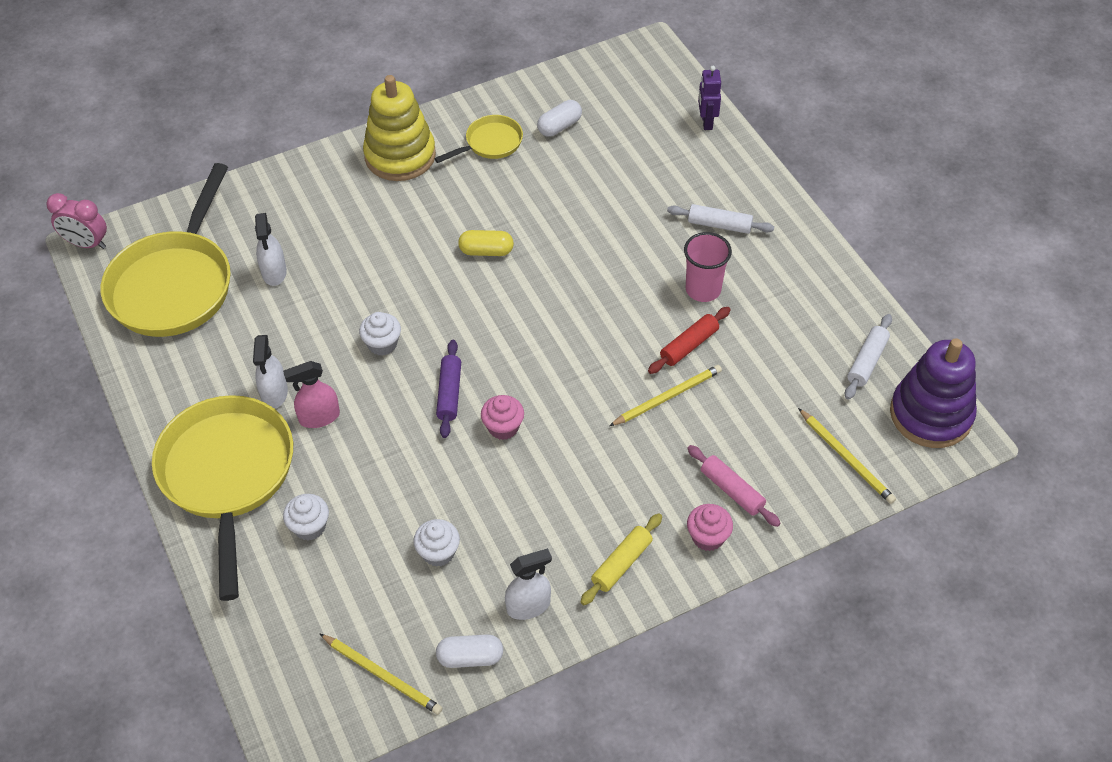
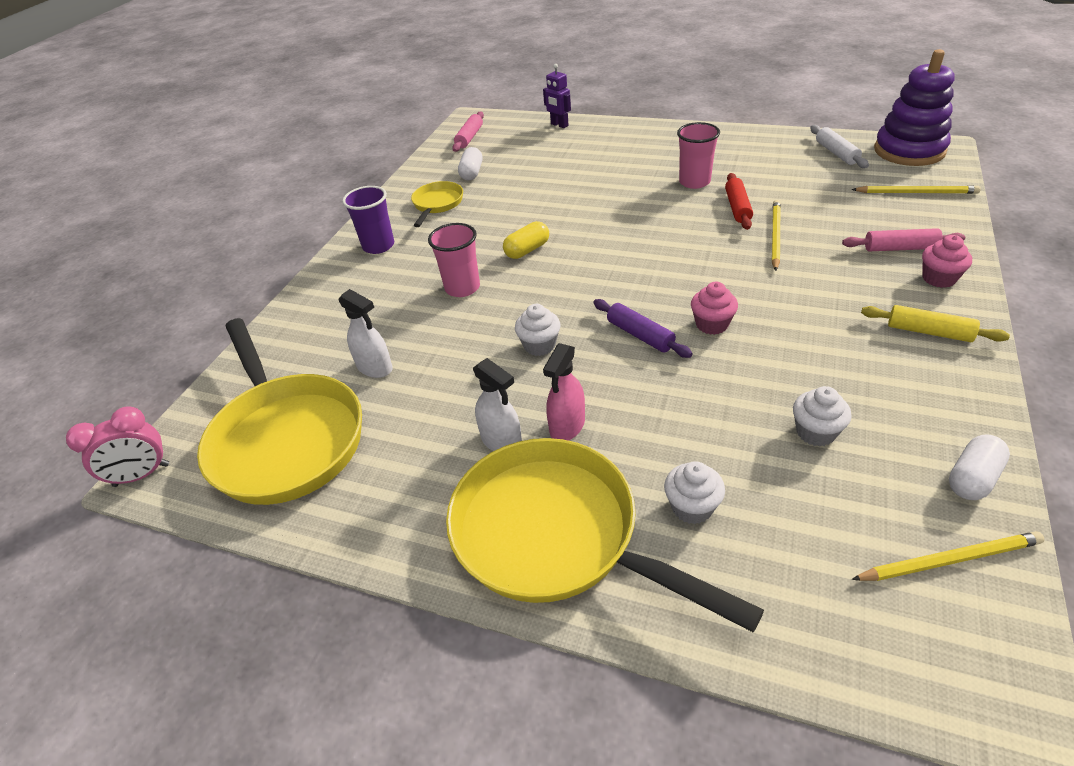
camera: 40 degrees left, 10 degrees down
(400, 156) = (378, 246): yellow stacking toy -> purple cup
(401, 249) = (462, 288): none -> pink cup
(528, 606) = (934, 407): white spray bottle -> none
(616, 76) = (469, 137): none -> pink rolling pin
(621, 563) = (929, 332): yellow rolling pin -> yellow rolling pin turned 60 degrees counterclockwise
(719, 225) = (648, 154): white rolling pin -> none

